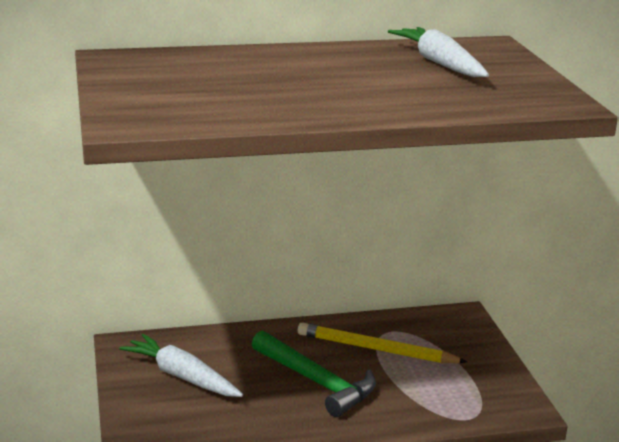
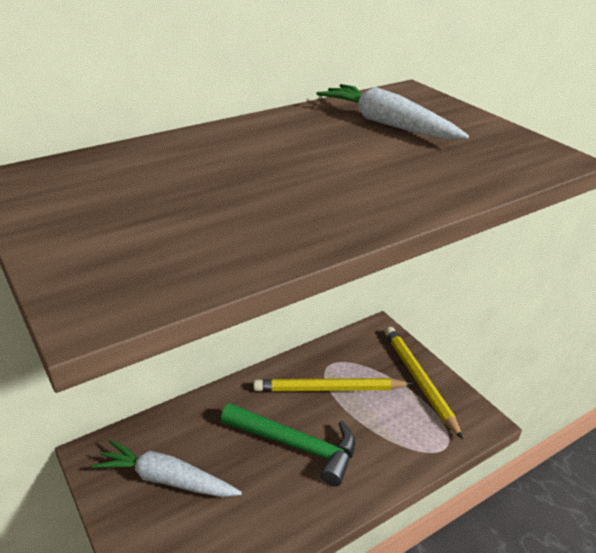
camera: 20 degrees left, 10 degrees up
(479, 363) = (419, 380): none -> yellow pencil

